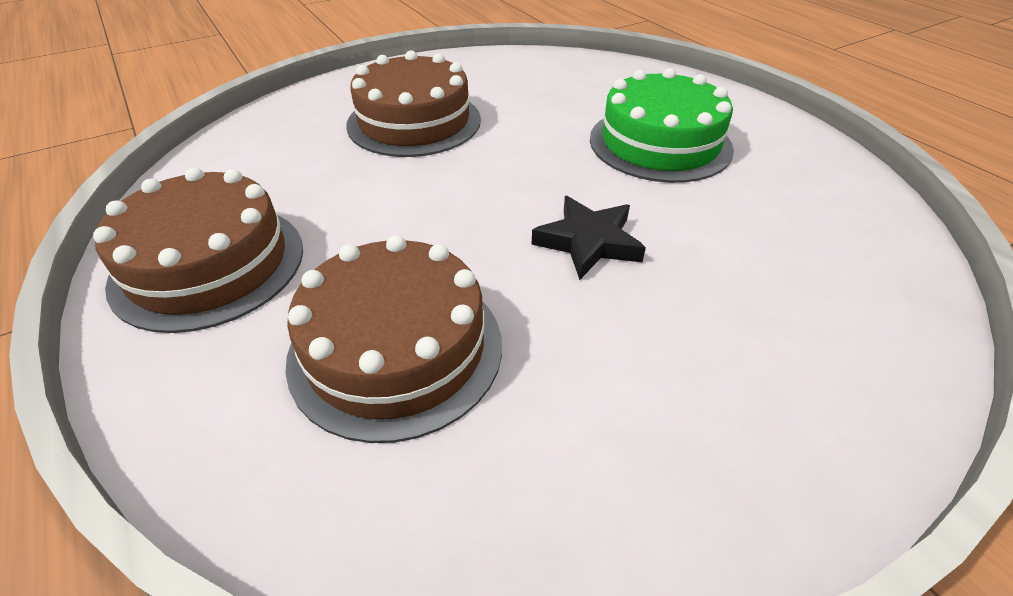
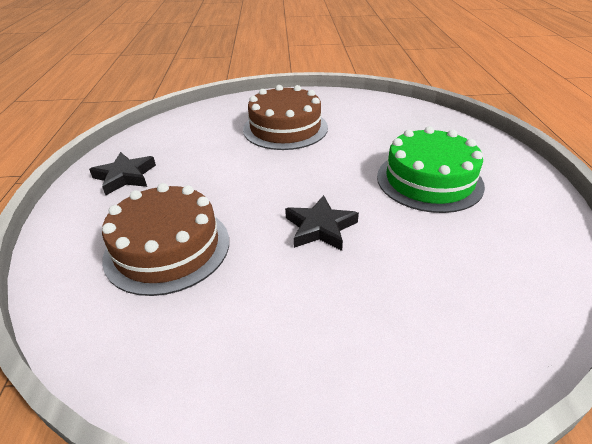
camera: 30 degrees right, 5 degrees down
(209, 264) = (125, 176): brown cake -> black star

